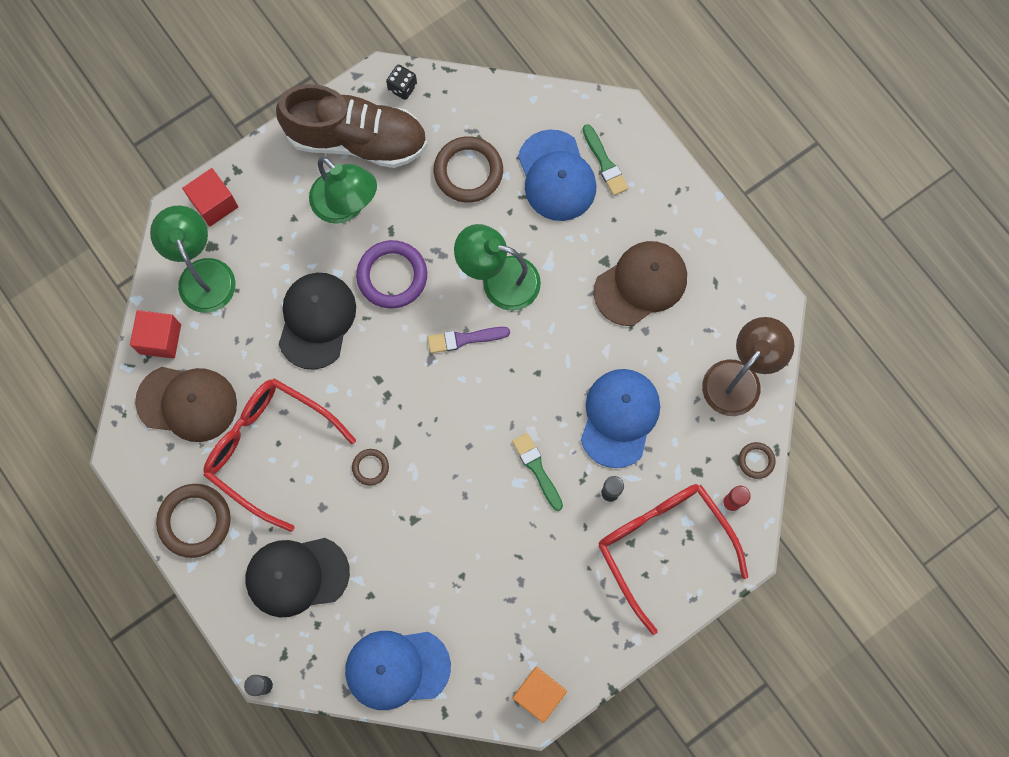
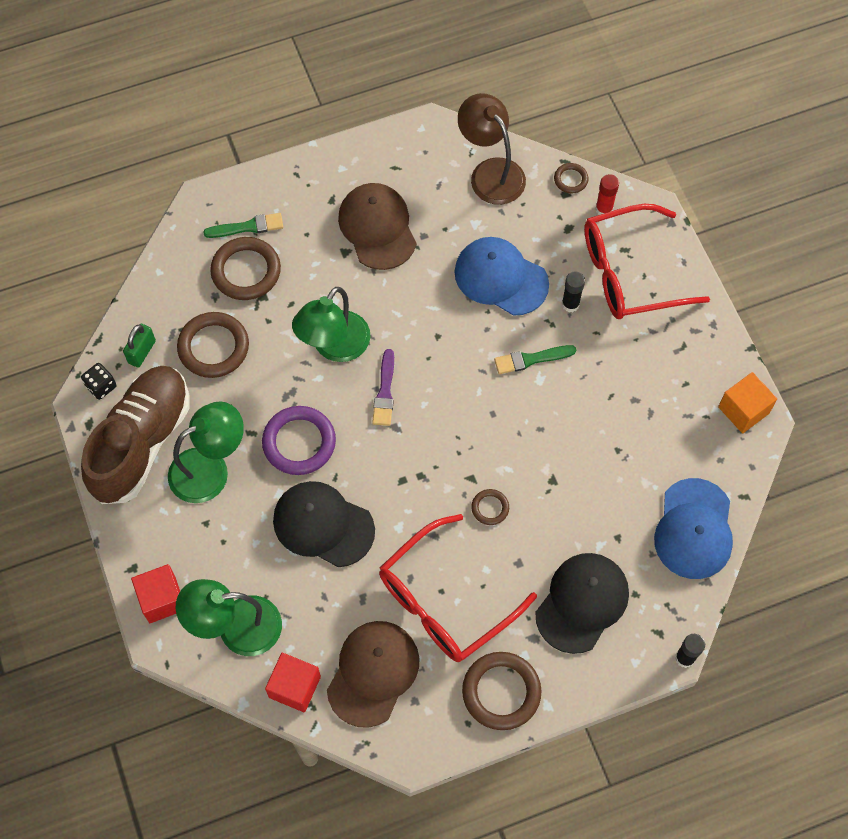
camera: 75 degrees left, 10 degrees down
(296, 576) = (582, 603): black cap -> black cap turned 150 degrees counterclockwise
(446, 111) = (142, 352): none -> green padlock
(556, 176) = (246, 271): blue cap -> brown ring

